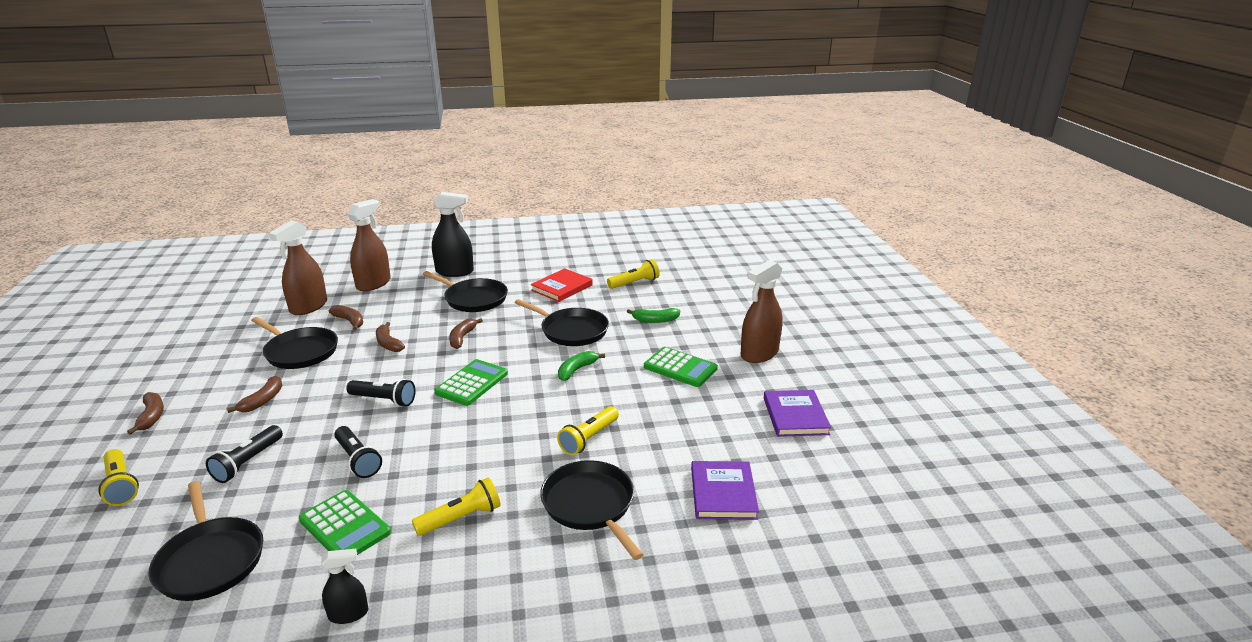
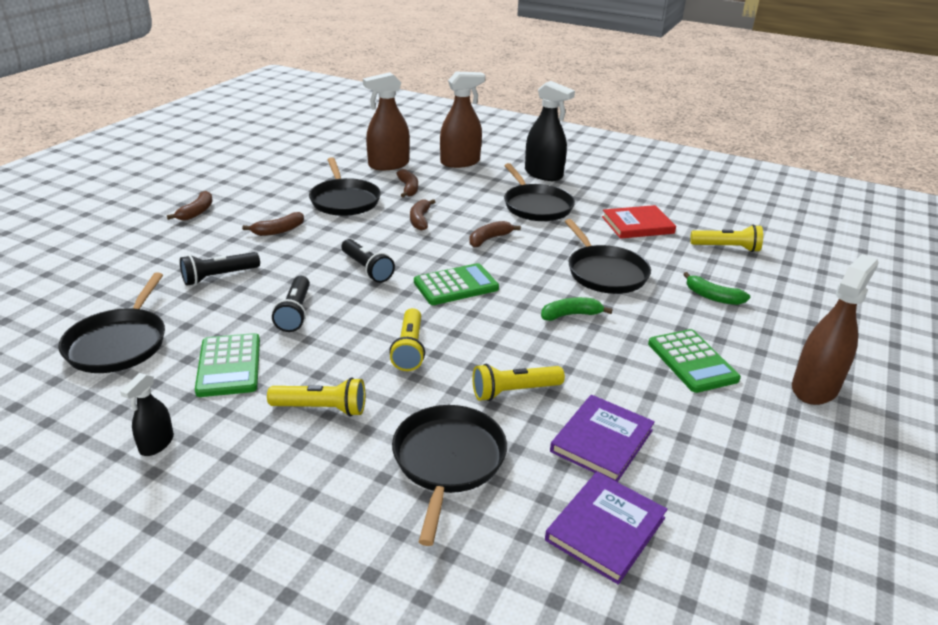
camera: 35 degrees right, 5 degrees up
(121, 486) = (127, 256): yellow flashlight -> yellow flashlight (409, 349)
(348, 614) = (156, 444): black spray bottle -> black spray bottle turned 90 degrees clockwise
(759, 354) = (814, 388): brown spray bottle -> brown spray bottle turned 135 degrees clockwise
(795, 416) = (793, 486): purple book -> purple book (602, 441)

